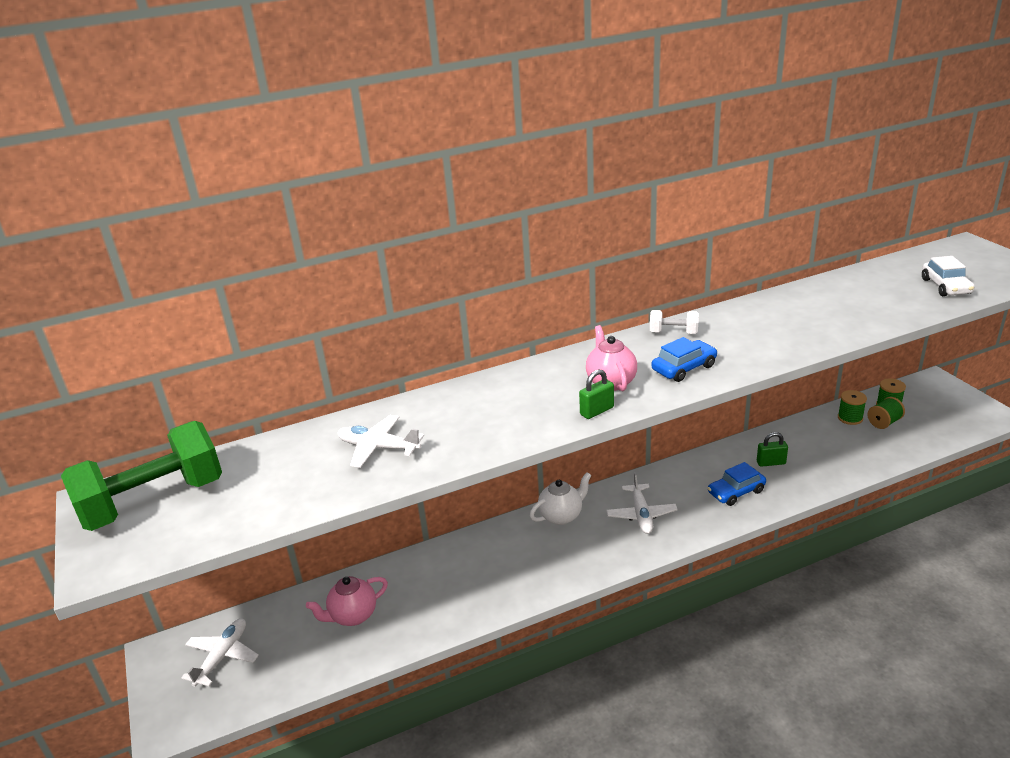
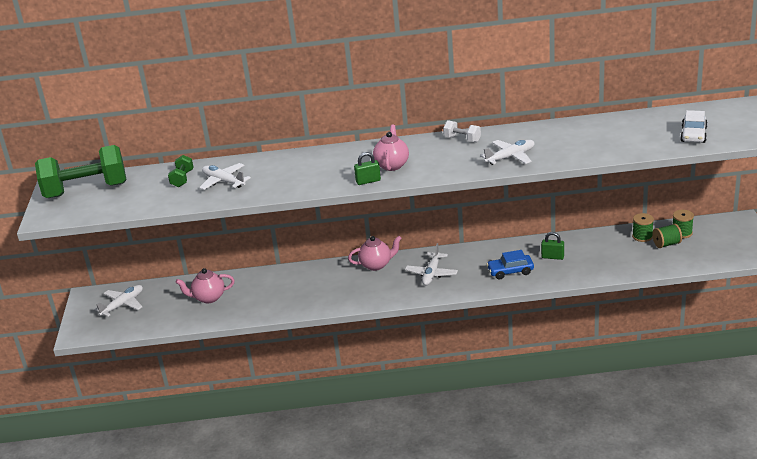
camera: 20 degrees right, 0 degrees up
(309, 454) = (182, 179): none -> green dumbbell
(561, 516) = (376, 265): white teapot -> pink teapot
(684, 368) = (447, 163): blue car -> none
(758, 346) = (510, 157): none -> white plane

